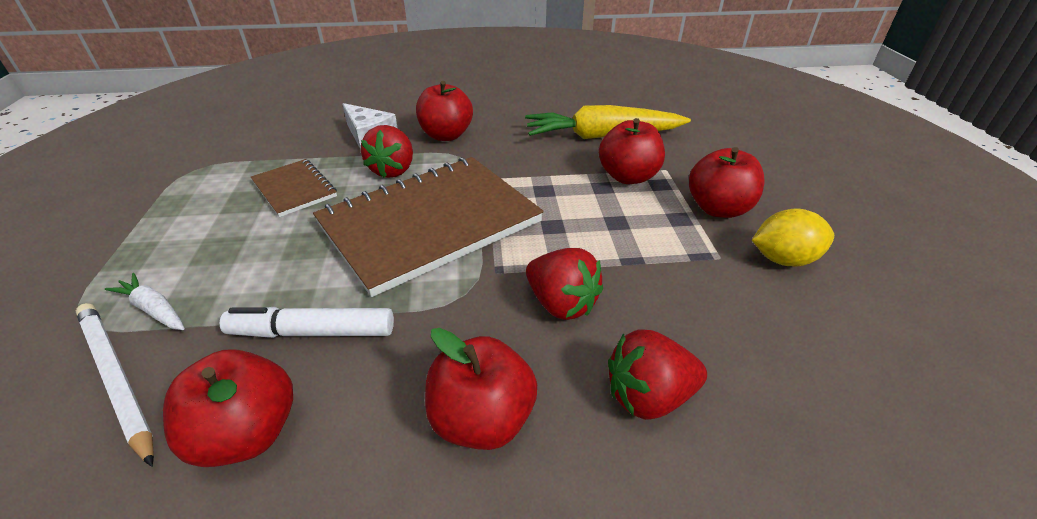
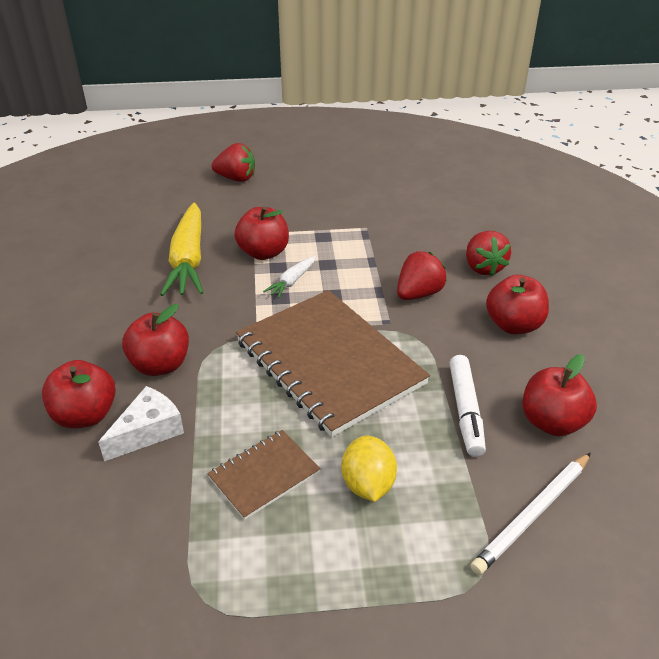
camera: 90 degrees left, 0 degrees up
(154, 309) = (460, 524): white carrot -> white carrot (292, 281)
(393, 170) = (233, 398): red strawberry -> red strawberry (236, 178)
(718, 209) = (311, 219): red apple -> red apple (85, 415)
(783, 259) = (367, 205): yellow lemon -> yellow lemon (368, 484)

